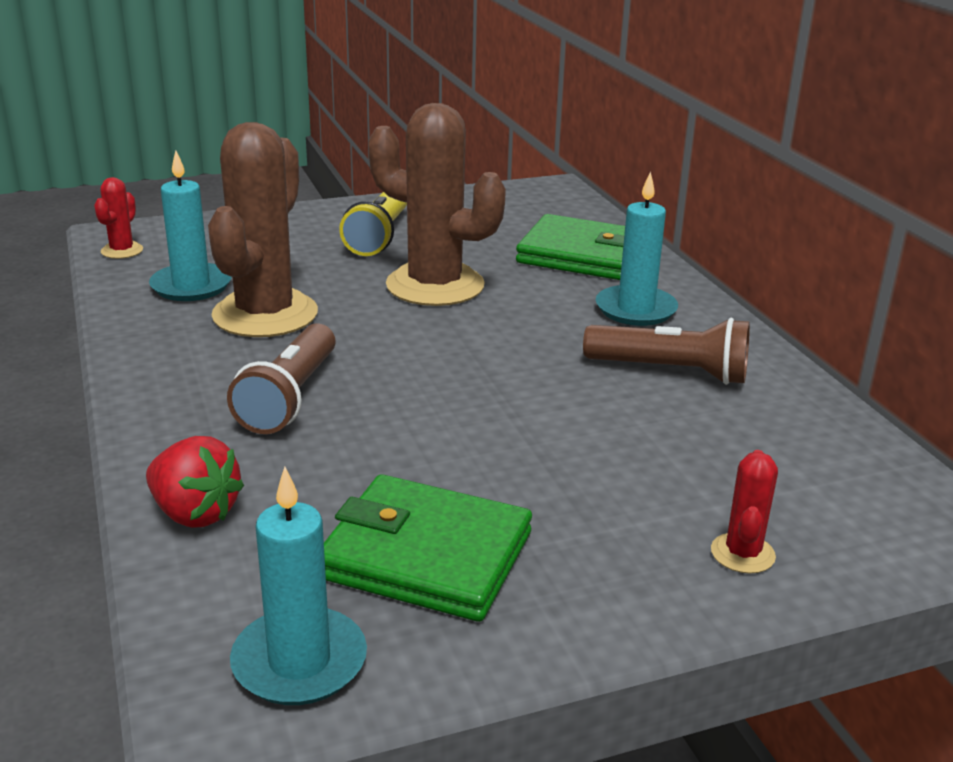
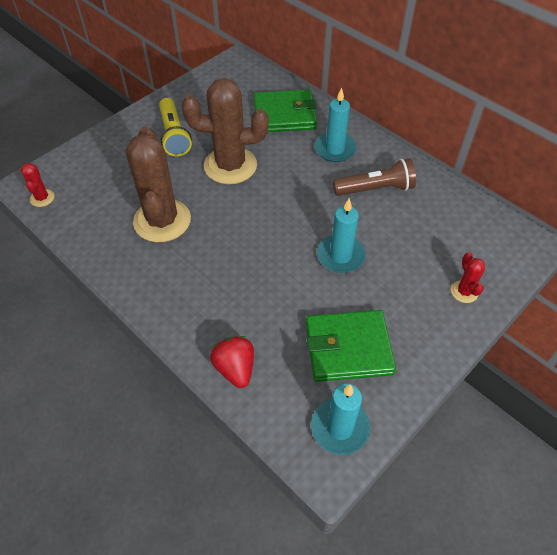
camera: 25 degrees left, 25 degrees up
(191, 286) = (105, 213): turquoise candle -> turquoise candle (340, 256)
(195, 513) = (235, 368): red strawberry -> red strawberry turned 120 degrees counterclockwise
(289, 398) = (220, 276): brown flashlight -> none

